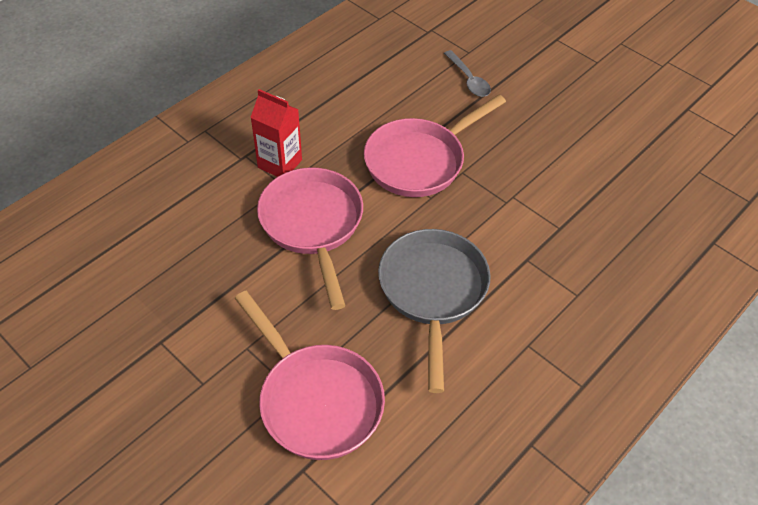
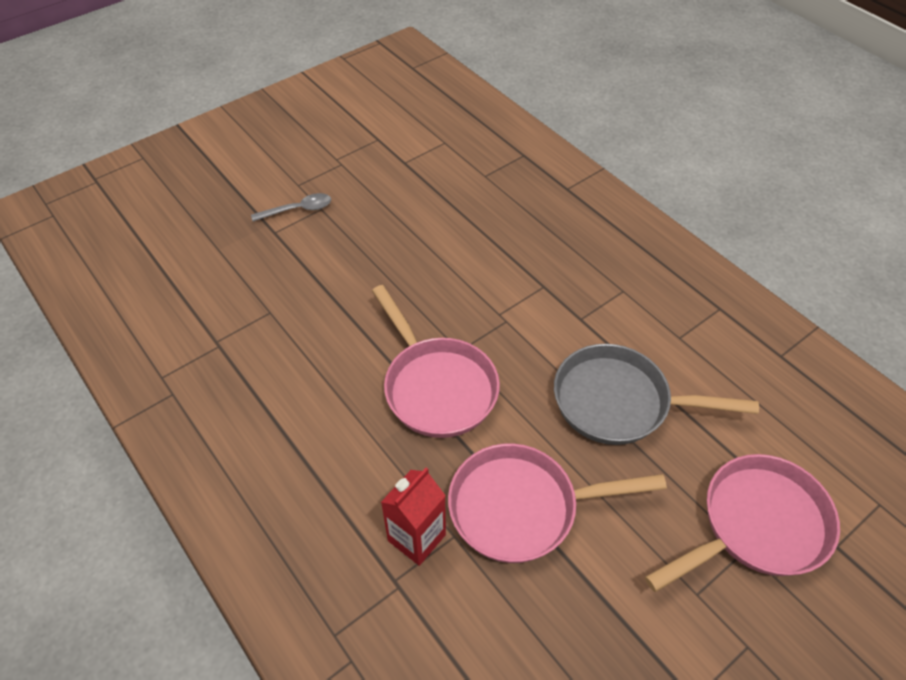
camera: 80 degrees left, 0 degrees up
(468, 80) = (317, 320): grey spoon -> grey spoon (298, 210)

